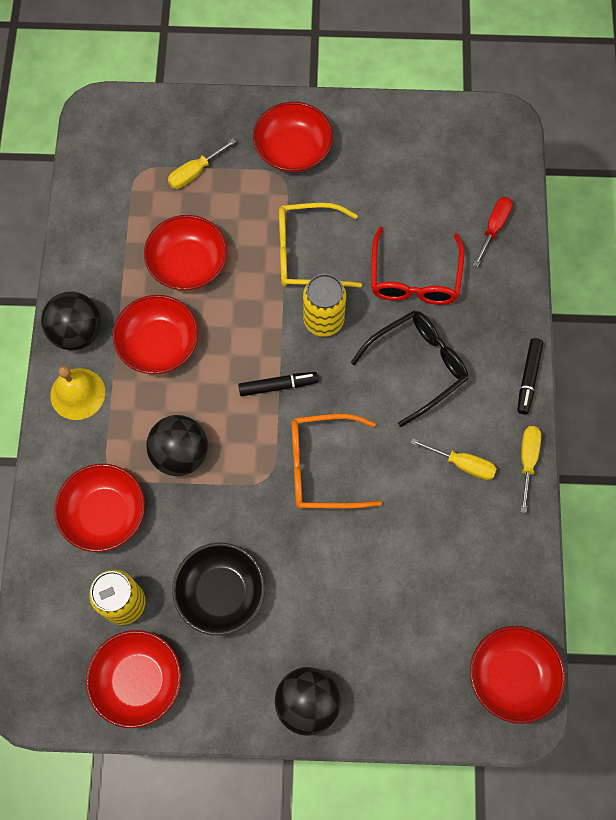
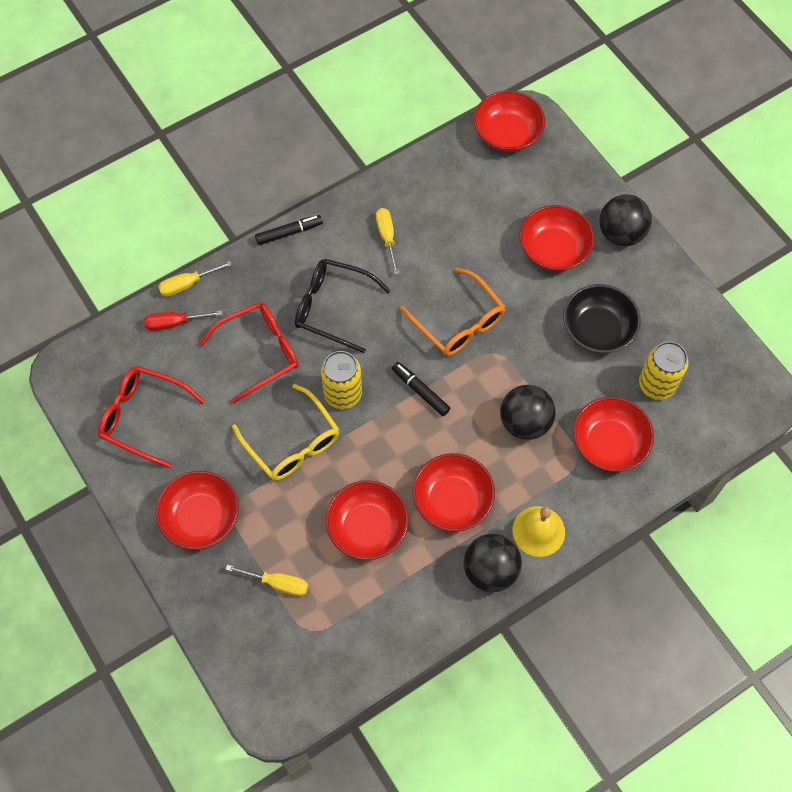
camera: 125 degrees left, 5 degrees down
(138, 680) = (695, 340): red bowl -> red bowl (554, 249)
(415, 157) = (144, 417): none -> red glasses
(527, 461) = (354, 200): yellow screwdriver -> yellow screwdriver (187, 284)

